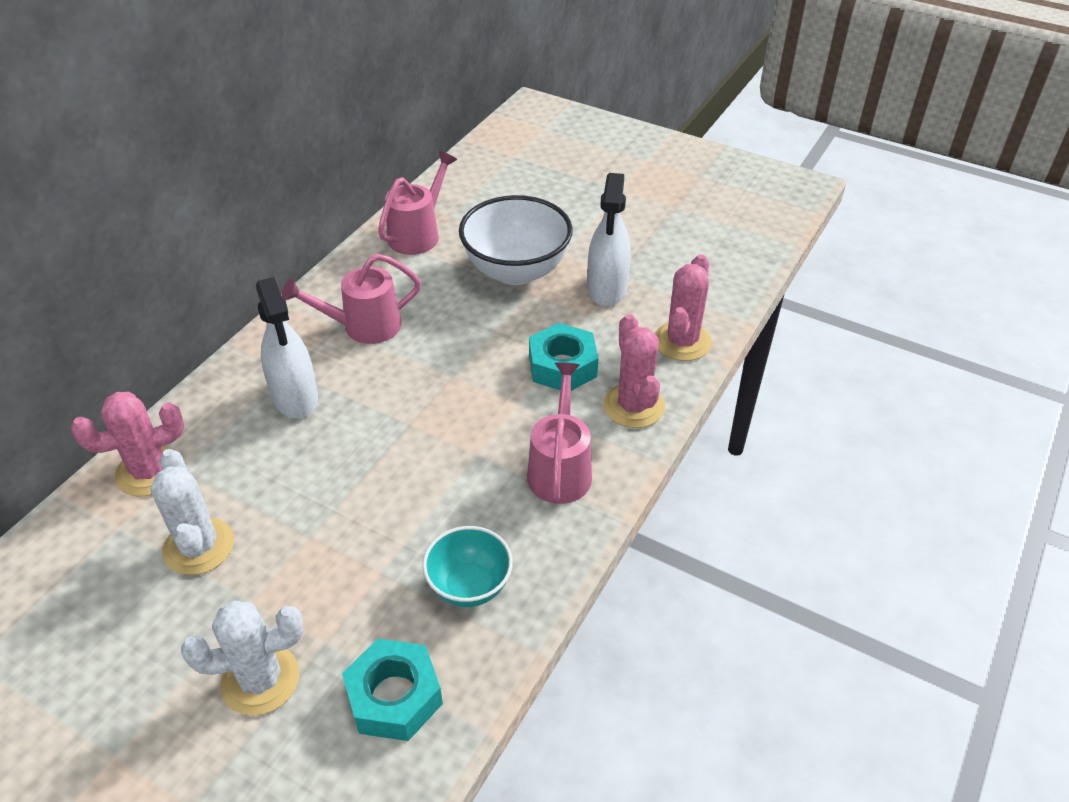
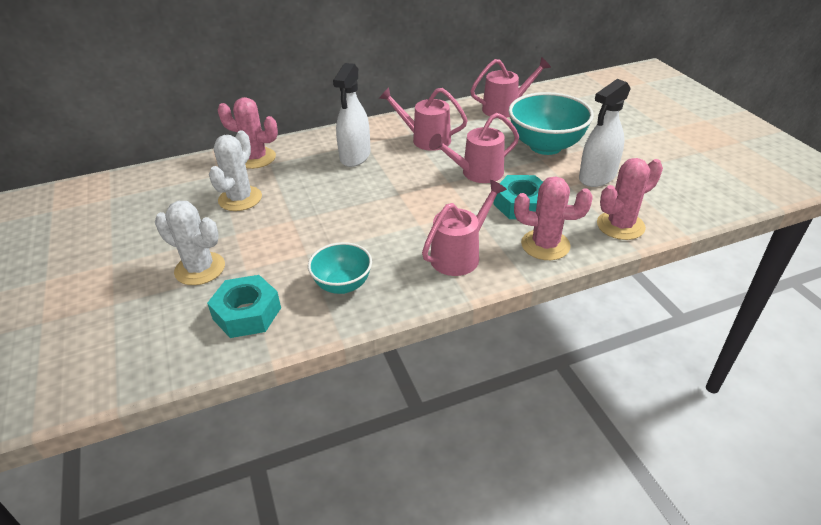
camera: 40 degrees right, 5 degrees down
(474, 348) = (476, 173): none -> pink watering can
(516, 271) = (545, 146): white bowl -> turquoise bowl
(633, 406) = (545, 245): pink cactus -> pink cactus turned 75 degrees clockwise

